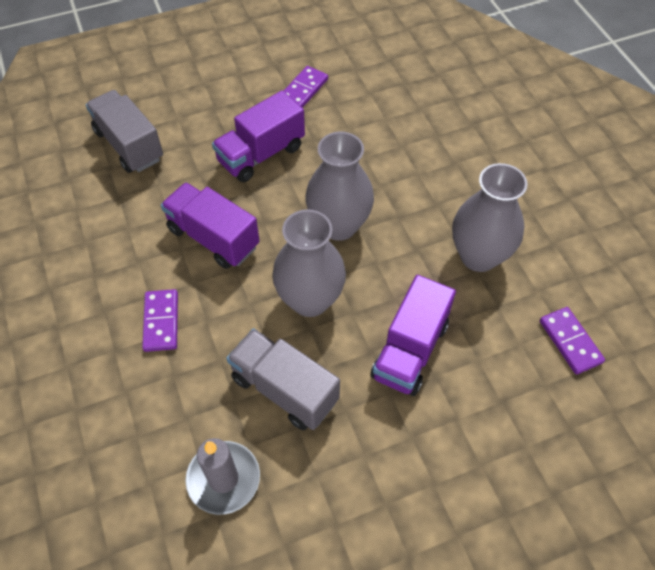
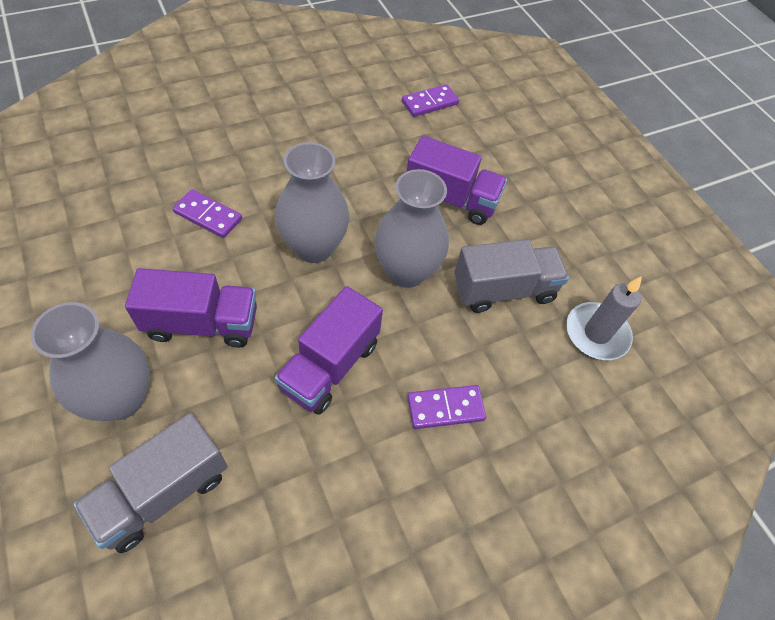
camera: 100 degrees left, 0 degrees up
(261, 154) = (202, 323): purple truck -> purple truck turned 45 degrees counterclockwise
(284, 389) = (503, 290): grey truck -> grey truck turned 135 degrees counterclockwise
(303, 90) = (95, 281): purple domino -> purple domino (208, 215)
(478, 256) = (350, 146): grey vase -> grey vase (120, 398)

